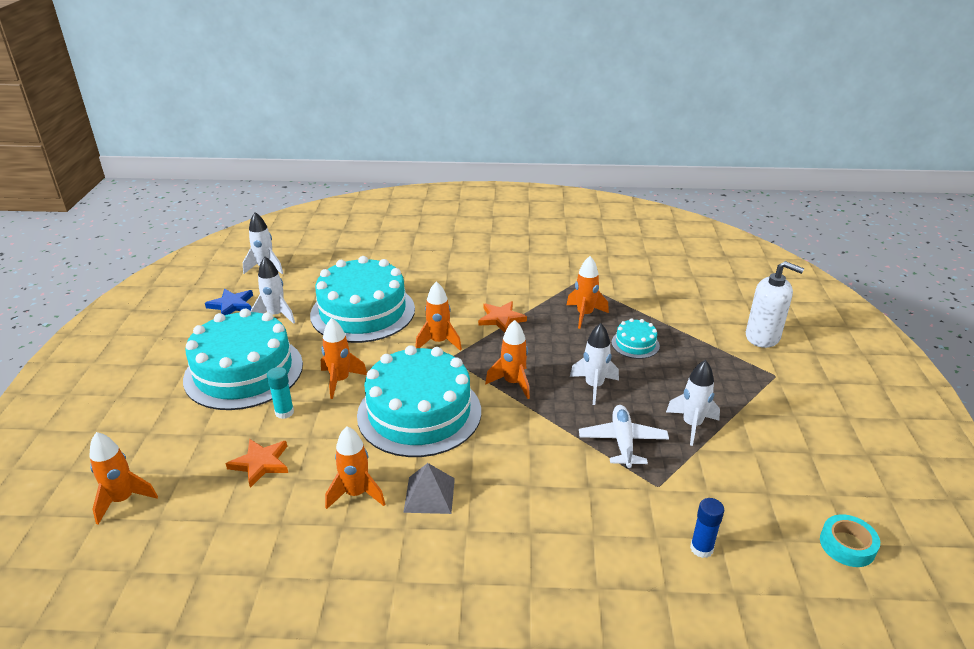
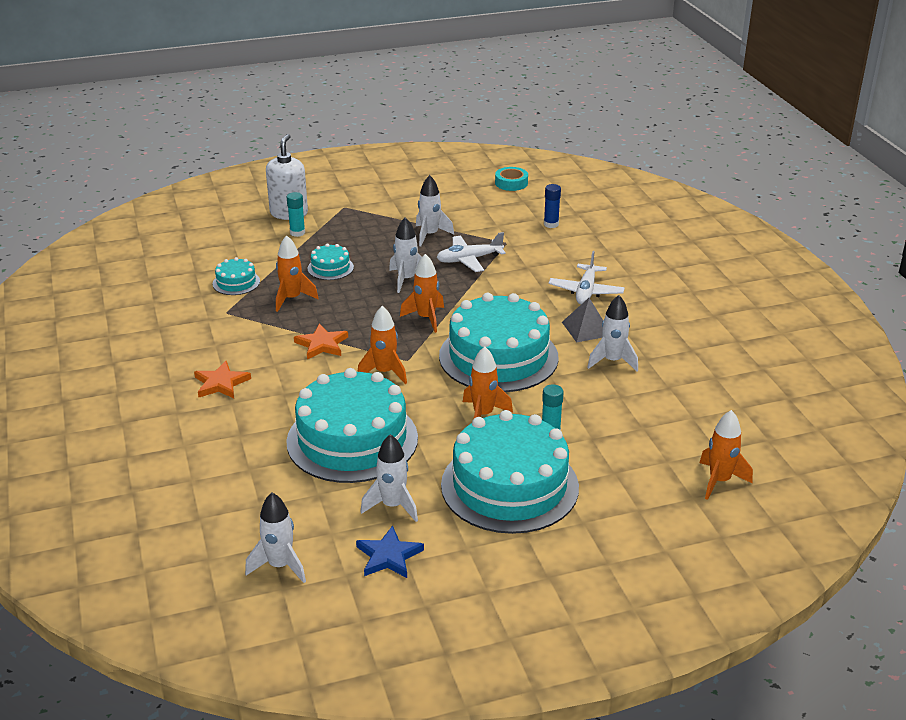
camera: 110 degrees left, 0 degrees up
(261, 463) = (620, 421): orange star -> orange star (221, 383)
(356, 494) = (612, 361): orange rocket -> white rocket
(508, 523) = (586, 291): none -> white plane
(625, 292) = (236, 282): none -> turquoise cake
(716, 336) = (297, 233): none -> turquoise glue stick

